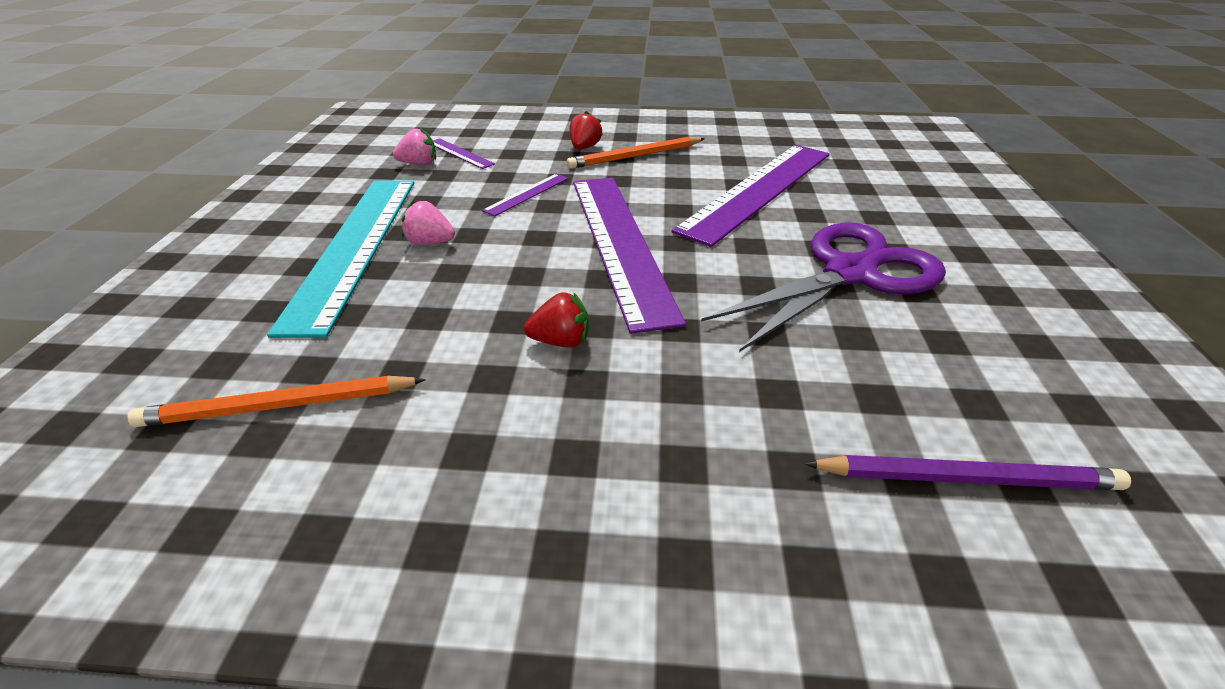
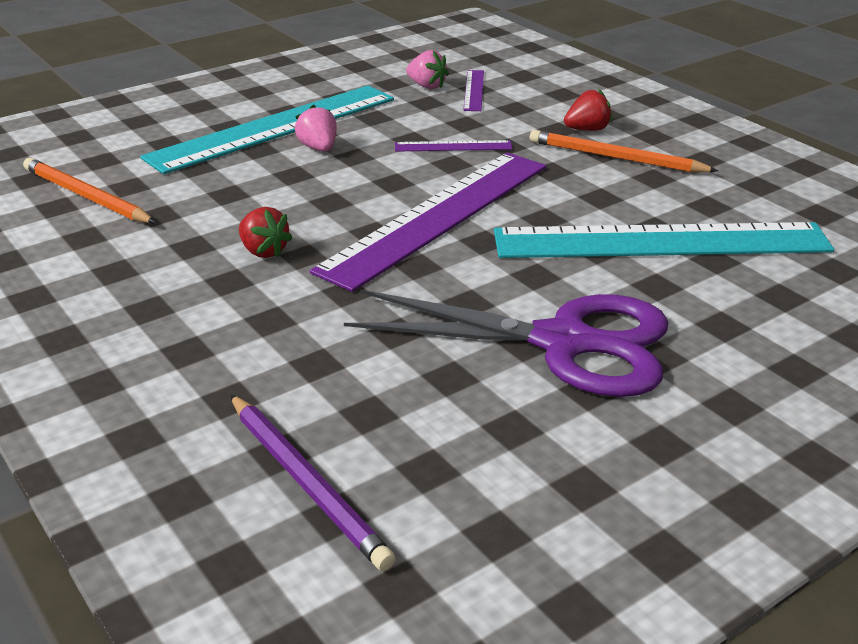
camera: 50 degrees right, 5 degrees down
(758, 190) = (660, 241): purple ruler -> turquoise ruler

